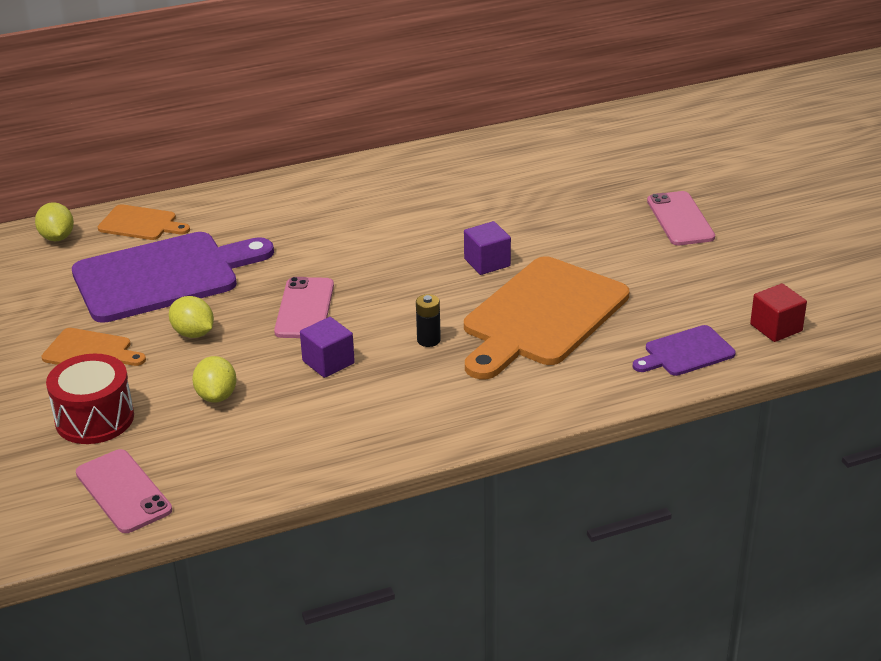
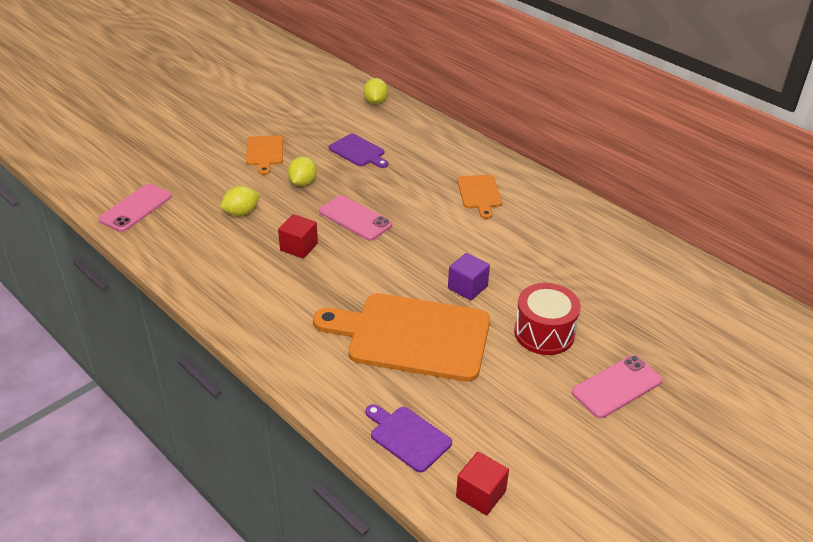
camera: 65 degrees right, 5 degrees up
(57, 237) = (375, 102): yellow lemon -> yellow lemon turned 45 degrees counterclockwise
(94, 418) = (200, 175): red drum -> red drum (544, 333)
(141, 224) = (411, 125): orange cutting board -> orange cutting board (479, 194)
(163, 276) = (358, 151): purple cutting board -> purple cutting board, size x0.48
(304, 308) = (355, 218): pink phone -> pink phone turned 60 degrees clockwise
(328, 362) = (299, 247): purple cube -> red cube
(428, 340) = (348, 285): black battery -> none

